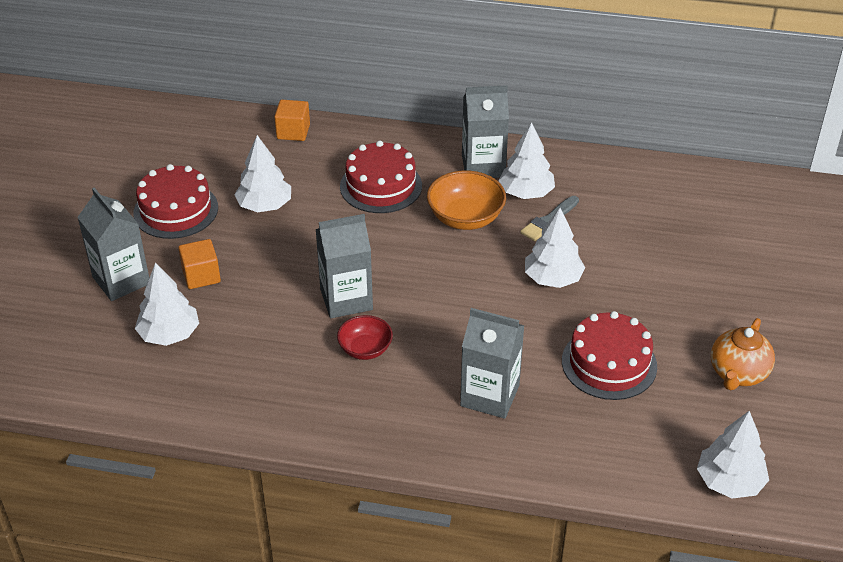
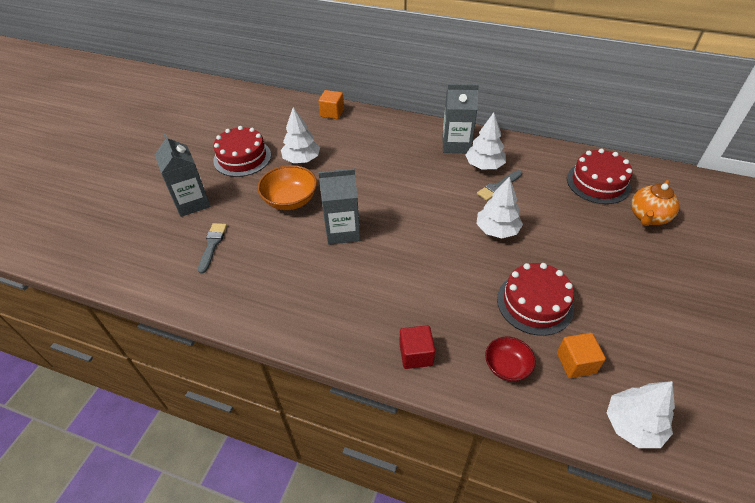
camera: 10 degrees right, 5 degrees up
(169, 334) = (212, 245): white tree -> grey brush
(201, 276) = (246, 204): orange cube -> orange cube (576, 363)
(365, 349) = (348, 271): red bowl -> red bowl (507, 366)
(381, 186) = (383, 152): red cake -> red cake (598, 182)
(465, 218) = (438, 179): orange bowl -> orange bowl (290, 200)
(470, 437) = (416, 354): none -> red cube
(490, 395) = (437, 320): grey carton -> none
(737, 374) = (641, 324): orange teapot -> orange teapot (648, 217)

